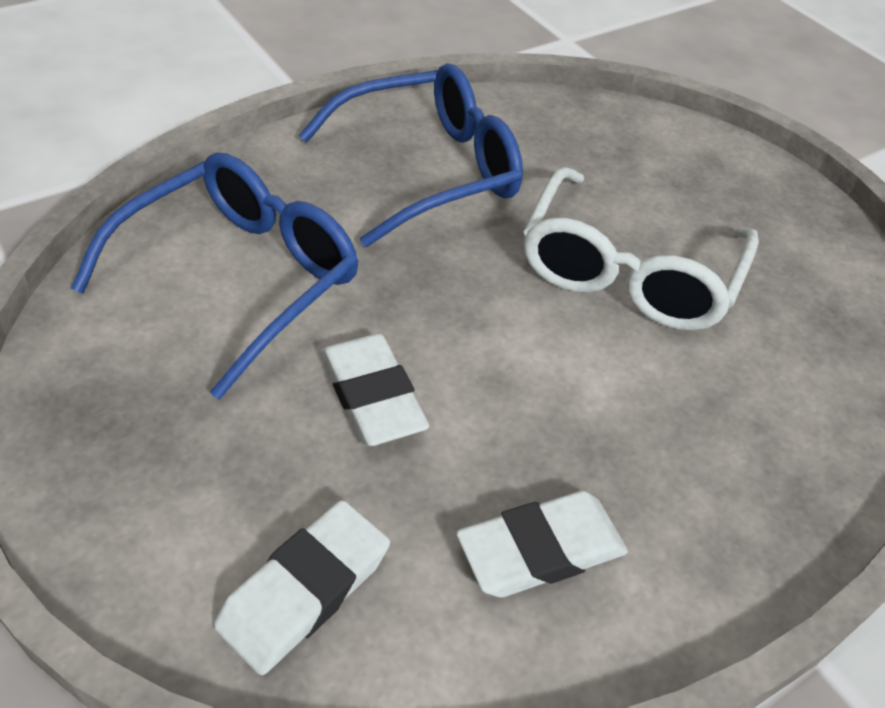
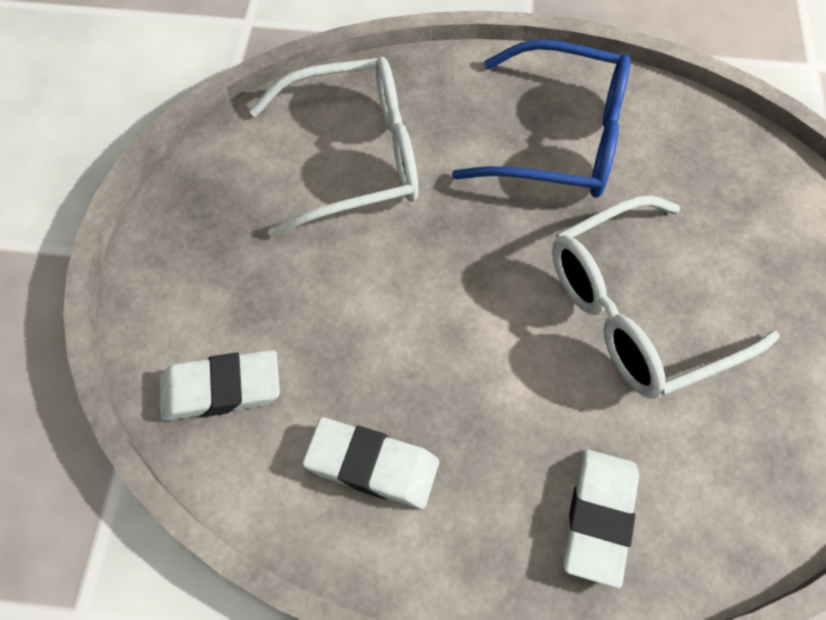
camera: 45 degrees right, 15 degrees up
(240, 278) = (354, 157): blue glasses -> white glasses
(372, 396) = (363, 292): white eraser -> white eraser (598, 517)

